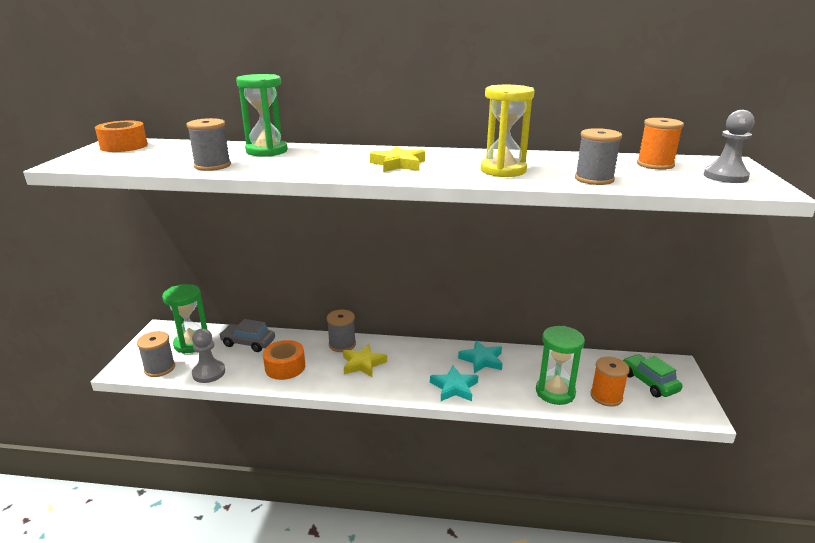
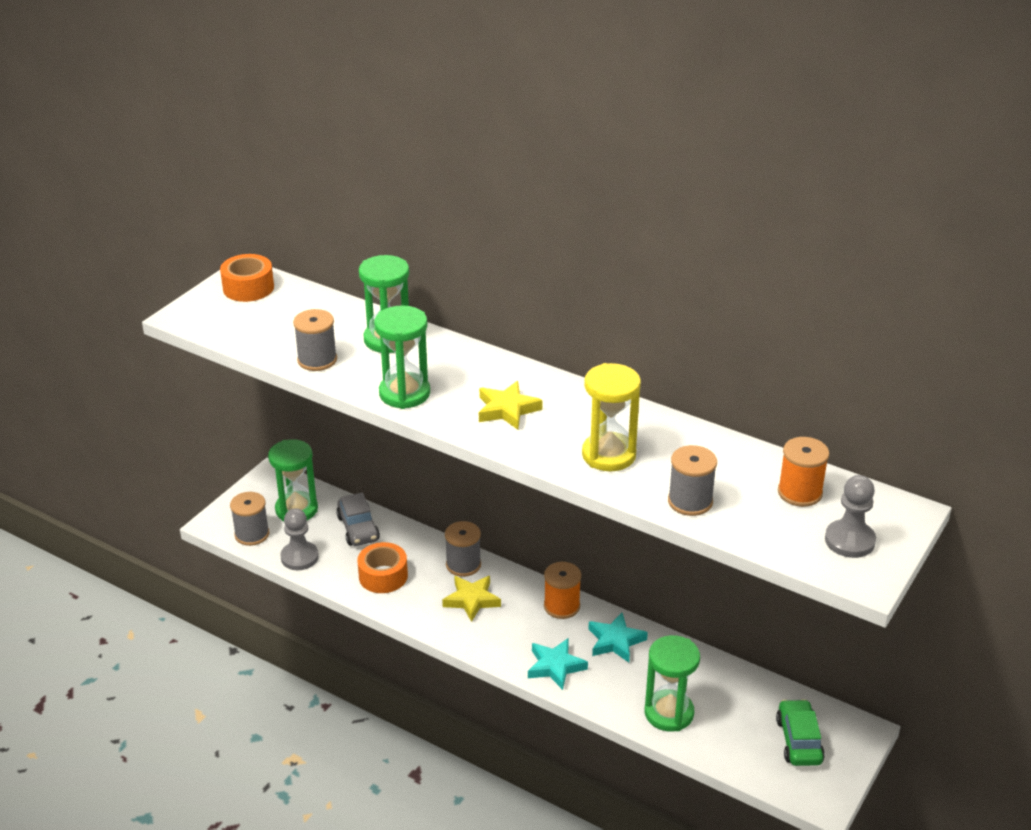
camera: 25 degrees right, 10 degrees up
(248, 343) = (358, 528): grey car -> grey car turned 150 degrees counterclockwise
(306, 169) = (404, 393): none -> green hourglass
(606, 396) = (726, 739): orange spool -> orange spool (561, 606)

